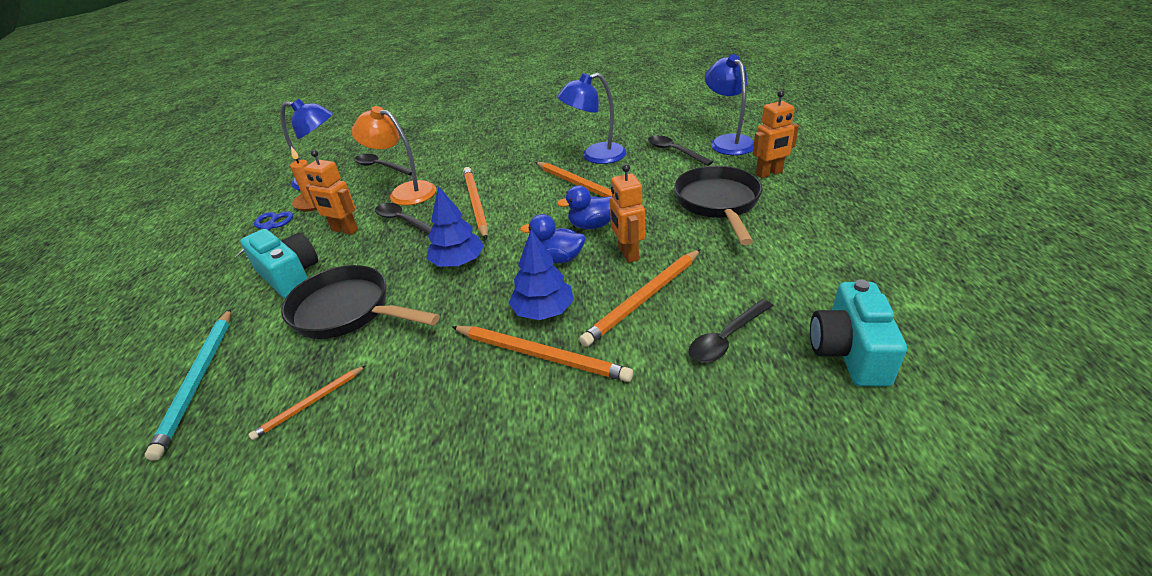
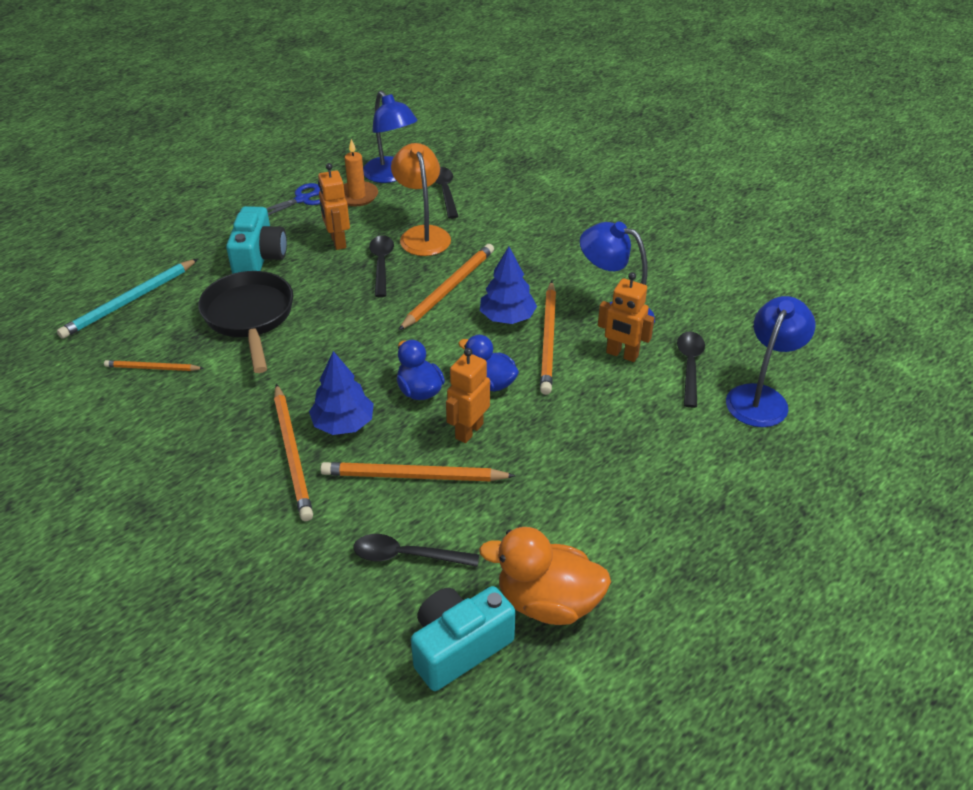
camera: 45 degrees right, 5 degrees up
(458, 262) = (358, 335): blue tree -> blue tree (507, 317)
(718, 203) = (618, 451): black pan -> none
(769, 173) = (724, 463): orange robot -> orange robot (622, 354)
(834, 289) = (548, 602): none -> orange duck

